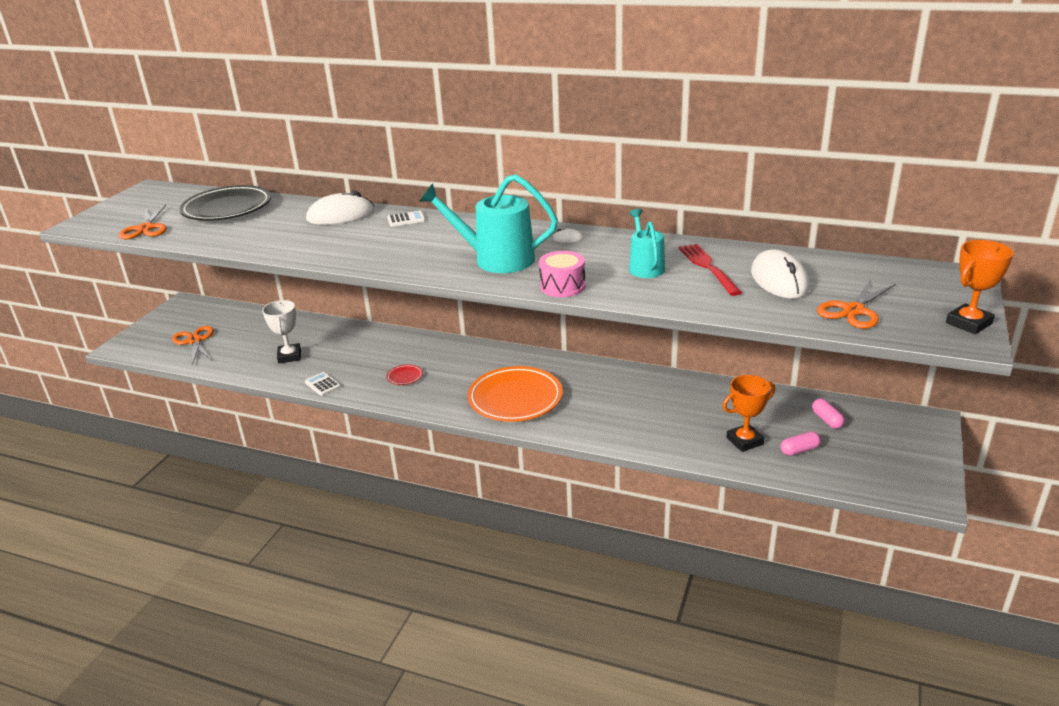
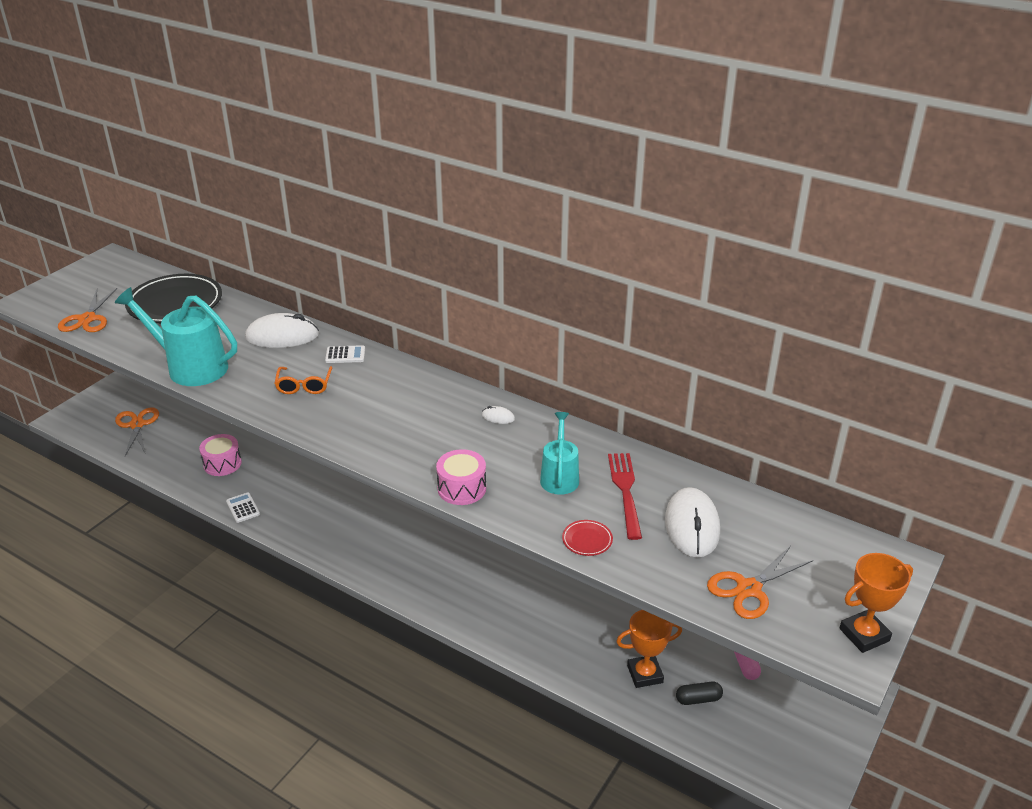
camera: 10 degrees right, 5 degrees up
(289, 356) = (222, 464): white trophy -> pink drum
(378, 243) = (304, 385): none -> orange glasses
(405, 377) = (327, 514): red plate -> red plate (587, 540)
(496, 259) = (411, 434): turquoise watering can -> turquoise watering can (190, 367)
(515, 398) = (428, 567): orange plate -> none
(799, 450) = (698, 699): pink capsule -> black capsule

